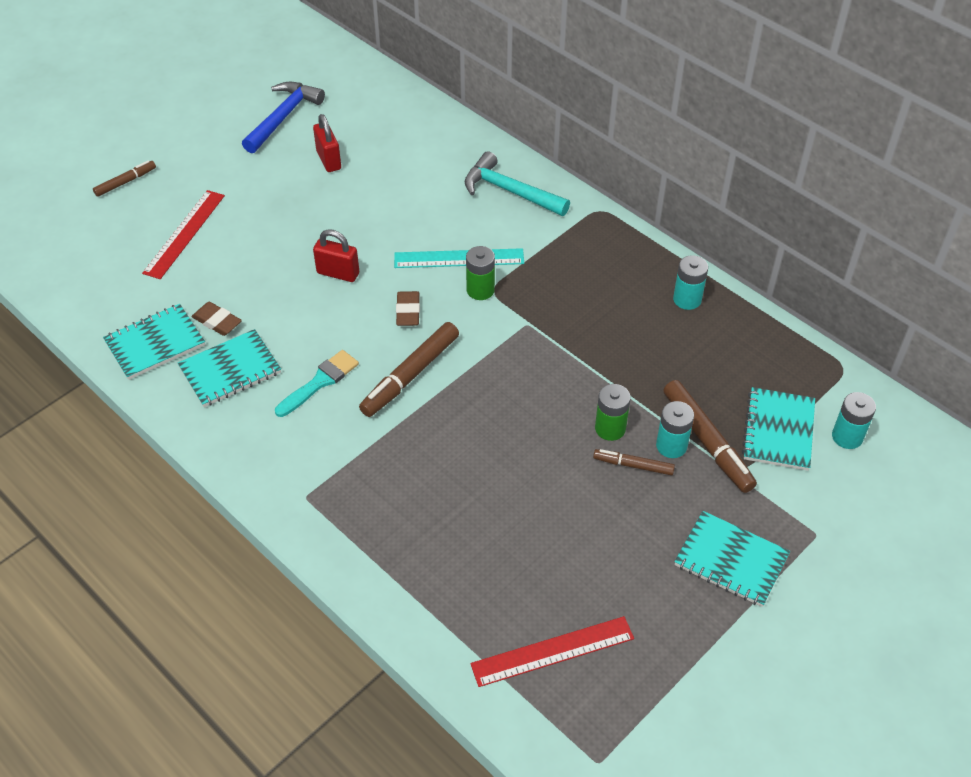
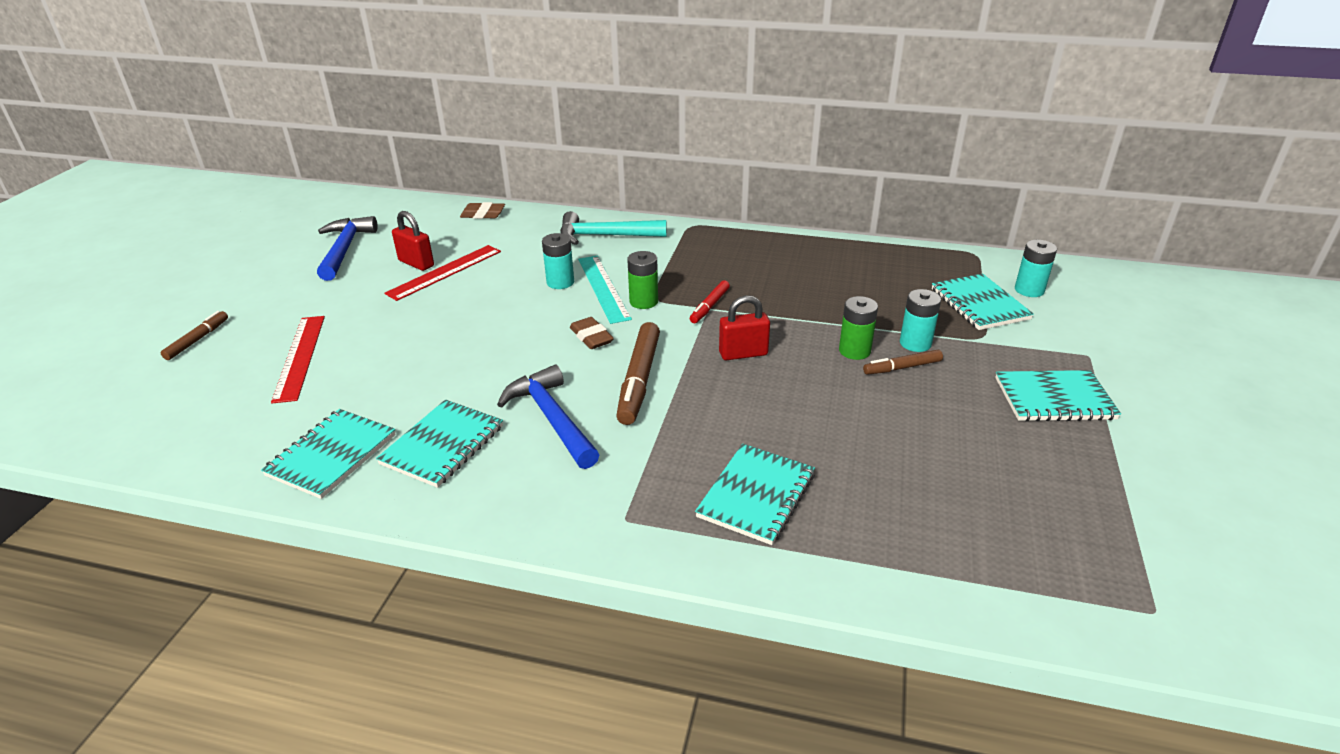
camera: 30 degrees left, 15 degrees down
(217, 322) = (394, 412): brown eraser -> brown eraser (483, 214)
(319, 382) = (552, 418): turquoise brush -> blue hammer
(338, 273) = (496, 333): red padlock -> red padlock (743, 353)
(409, 525) = (756, 495): none -> turquoise notebook
(459, 258) = (603, 288): turquoise ruler -> turquoise ruler turned 75 degrees counterclockwise
(531, 321) = (709, 306): none -> red marker
(552, 651) = (1002, 536): red ruler -> red ruler (444, 272)
(687, 299) = (818, 253): turquoise battery -> turquoise battery (560, 282)
(707, 441) = (938, 330): brown marker -> none

